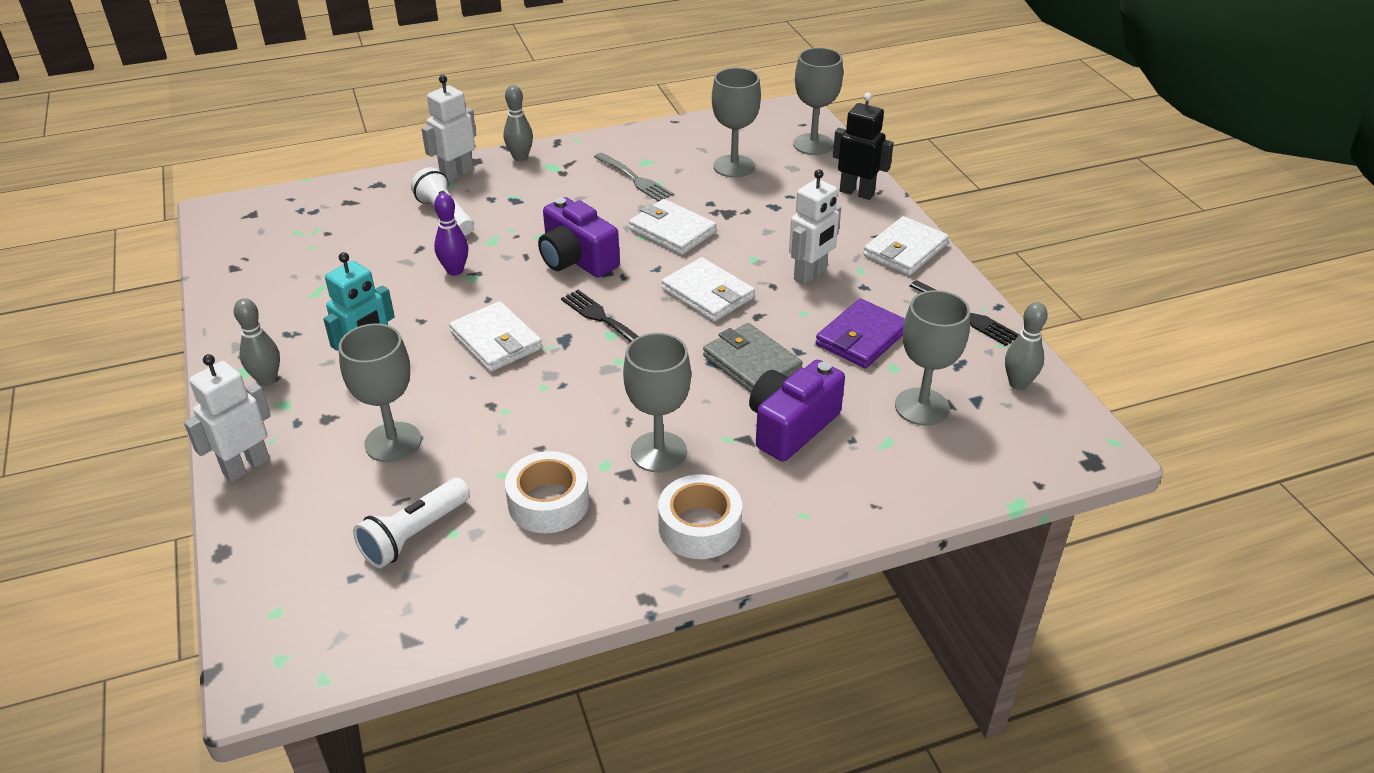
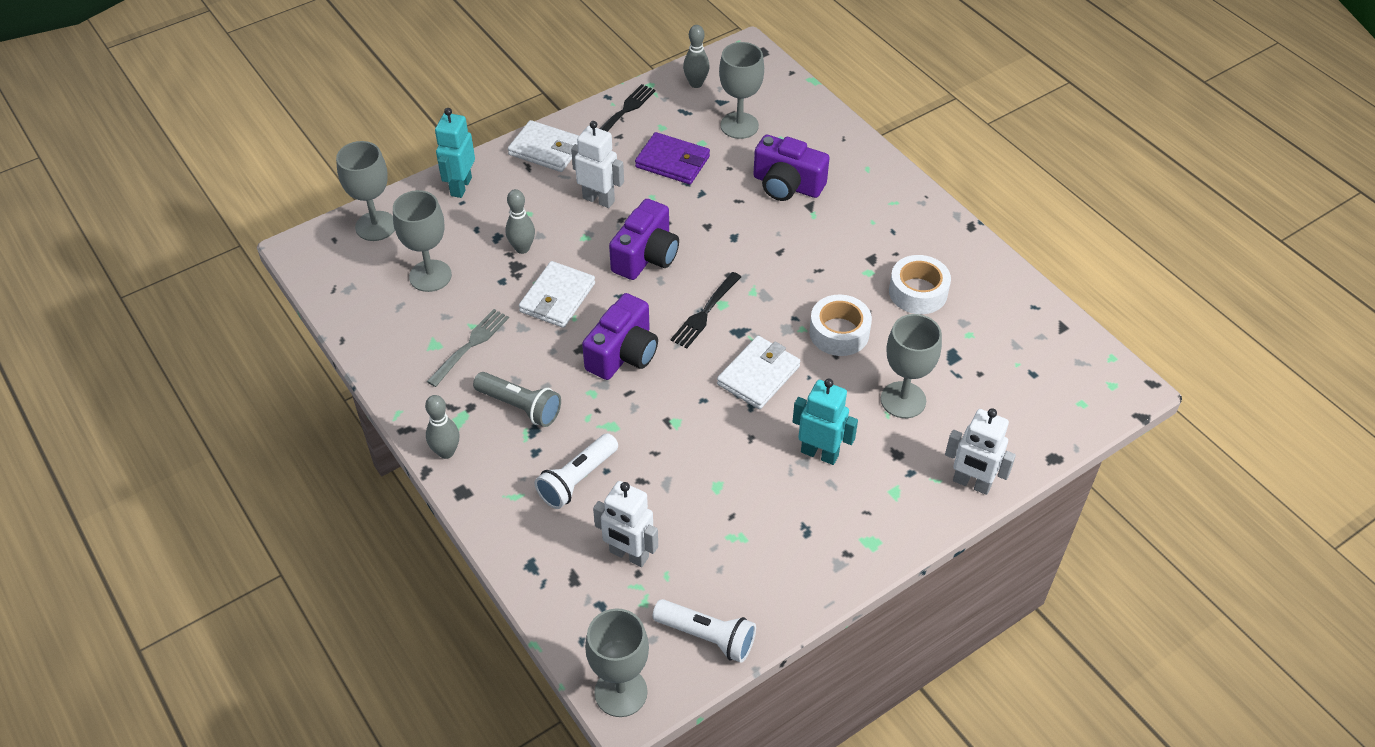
camera: 105 degrees left, 10 degrees up
(267, 380) = (872, 517): grey bowling pin -> grey bowling pin (522, 248)
(414, 535) = (982, 354): white flashlight -> white flashlight (707, 637)
(455, 270) = (669, 438): purple bowling pin -> none
(456, 174) = (493, 498): white robot -> white robot (628, 555)
(546, 196) = (520, 407): none -> grey flashlight
(658, 452) = (843, 247): grey goblet -> grey goblet (621, 692)
(699, 527) = (901, 213): white tape -> white tape (839, 332)
(707, 294) = (646, 256): white wallet -> purple camera
(752, 363) = (726, 215): grey wallet -> none
(857, 192) = (460, 187): black robot -> turquoise robot

